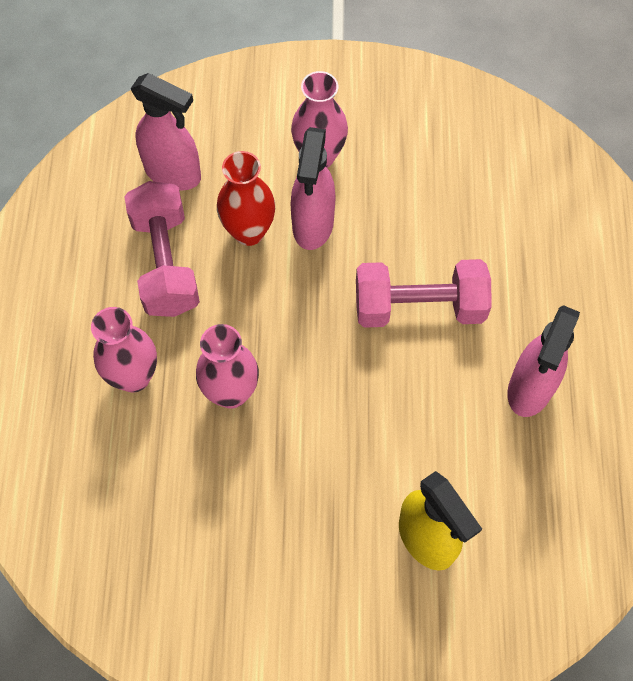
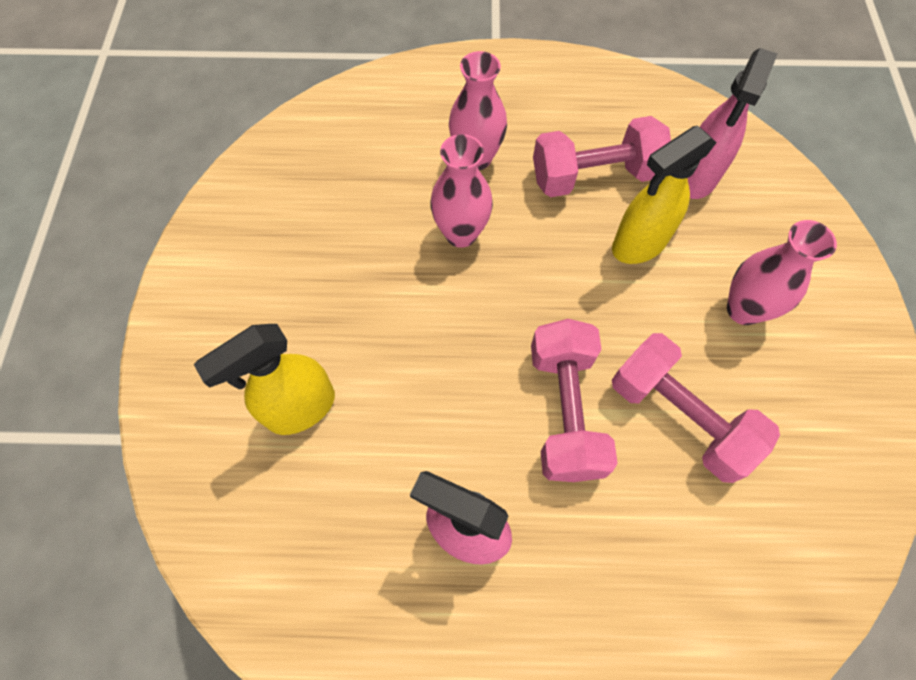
camera: 90 degrees right, 0 degrees up
(249, 232) = (638, 244): red vase -> yellow spray bottle
(312, 225) = (655, 303): pink spray bottle -> none
(420, 219) = (679, 416): none -> pink dumbbell

